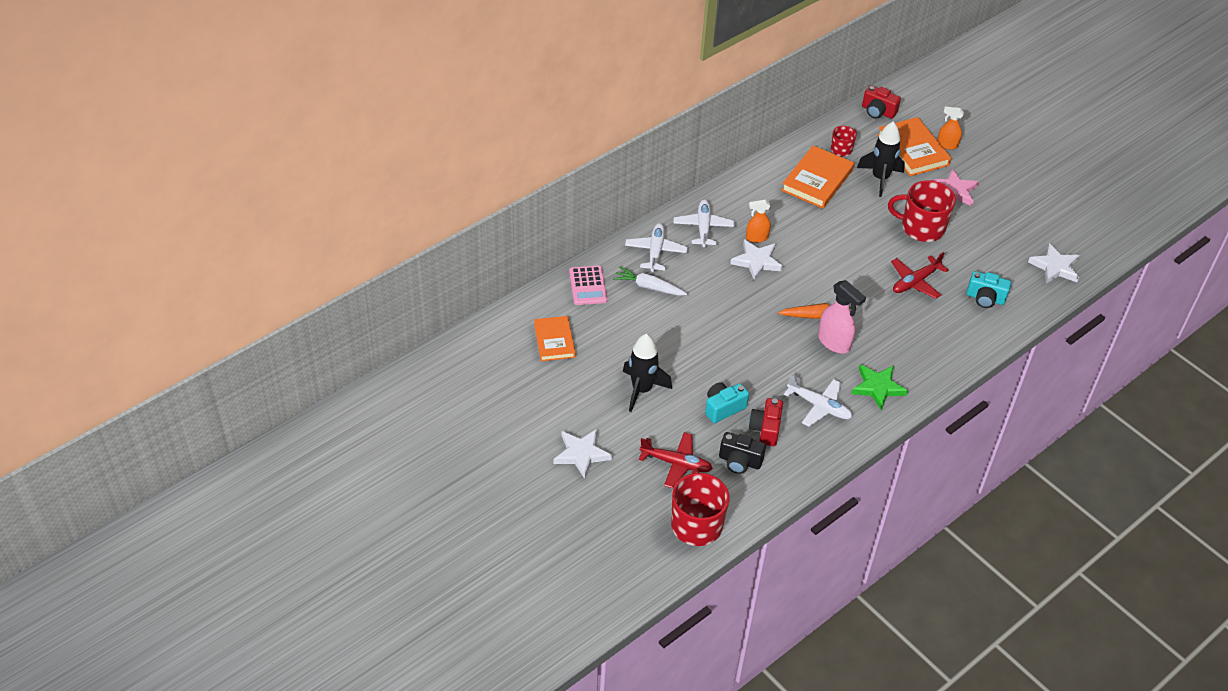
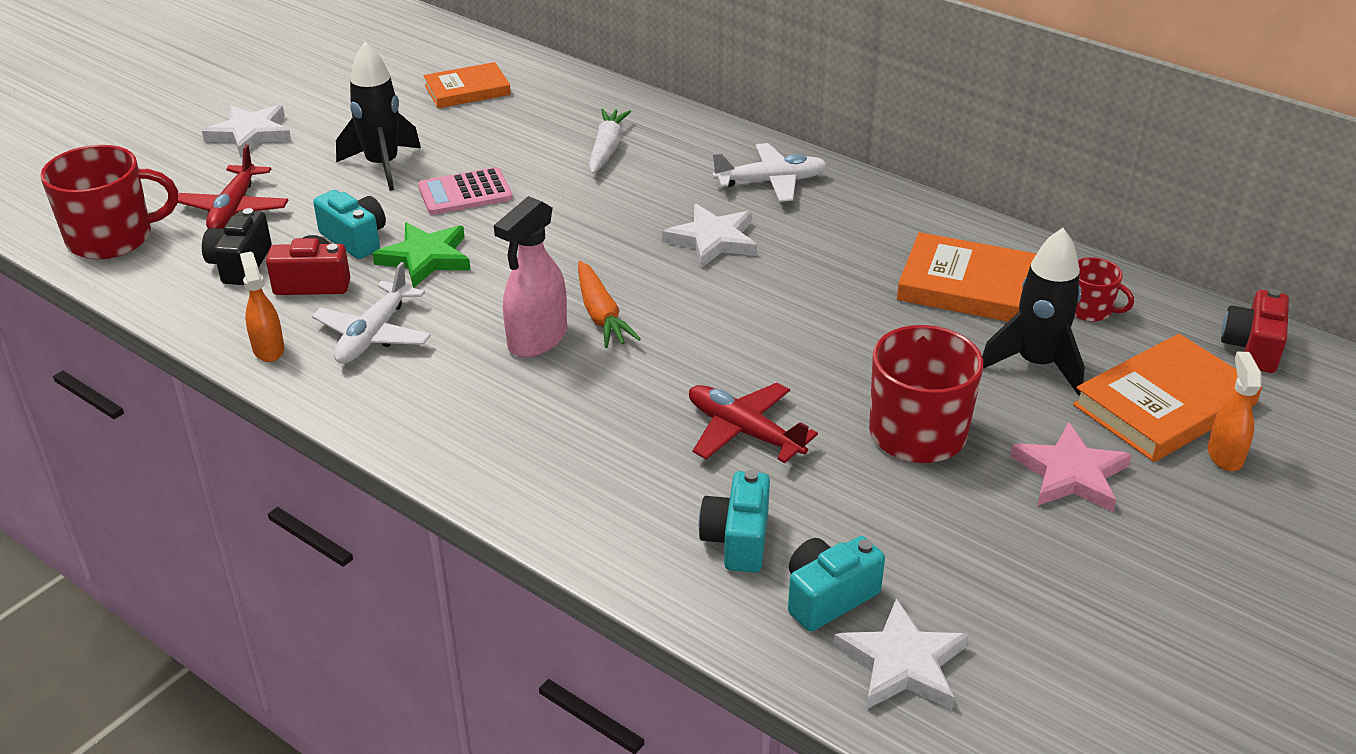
camera: 80 degrees right, 10 degrees down
(588, 286) = (589, 101): pink calculator -> pink calculator (465, 193)
(655, 251) = (690, 146): white plane -> none
(756, 238) = (774, 235): orange spray bottle -> orange spray bottle (268, 349)
(878, 387) = (432, 400): green star -> green star (426, 258)
(1019, 279) = (828, 597): none -> turquoise camera

